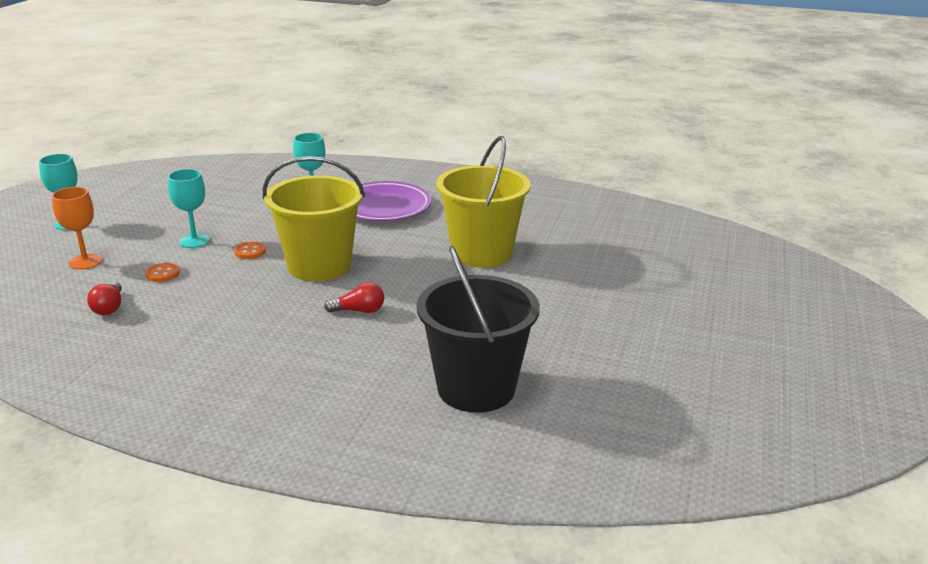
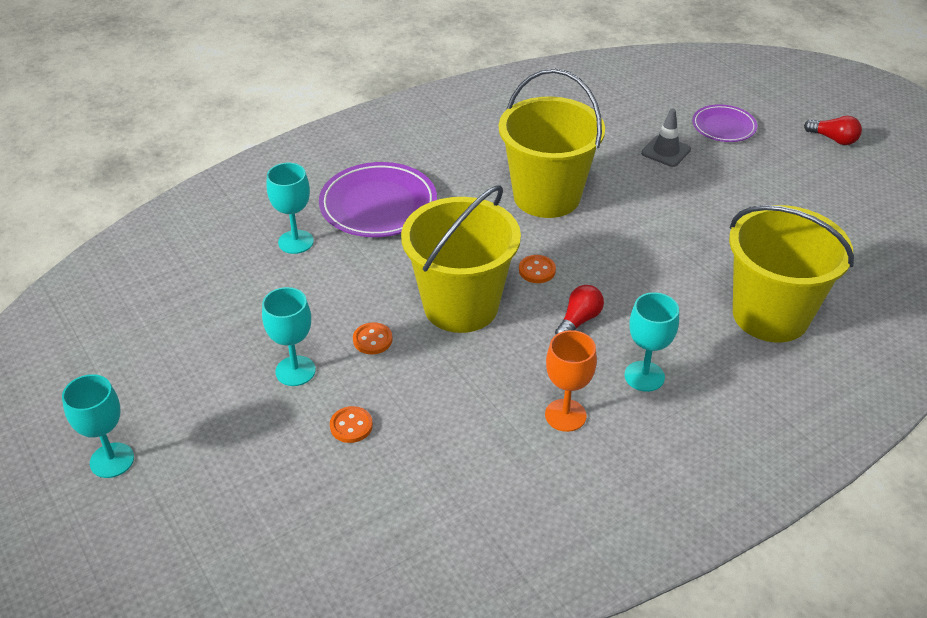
camera: 50 degrees left, 15 degrees up
(85, 262) = (245, 480): orange goblet -> orange goblet (565, 415)
(109, 307) = (388, 497): red light bulb -> red light bulb (833, 139)
(329, 357) = (644, 376): none -> turquoise goblet
(393, 278) = (537, 270): none -> orange button
(476, 388) = (770, 315): black bucket -> yellow bucket
(615, 276) = (666, 151): none -> grey traffic cone
(693, 288) = (723, 127): none -> purple plate

